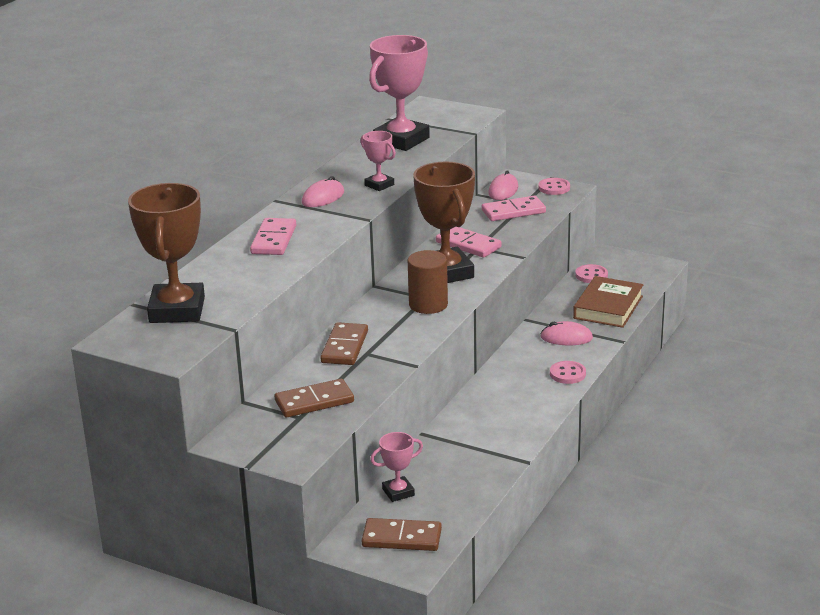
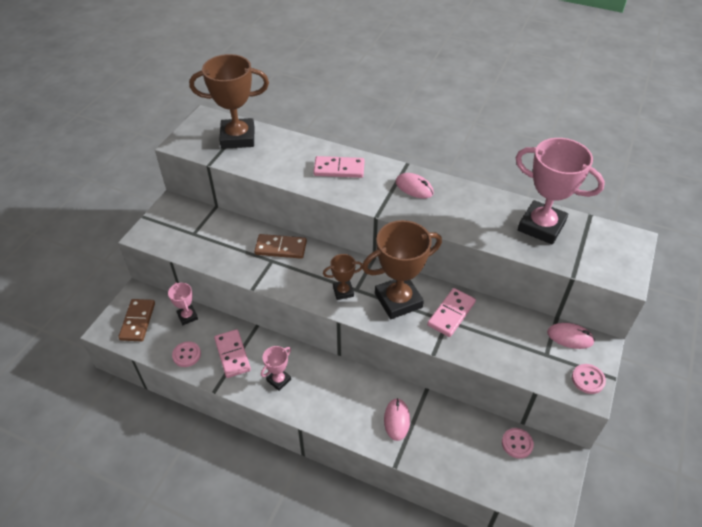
camera: 85 degrees right, 20 degrees up
(314, 402) = (210, 239): brown domino -> none
(379, 185) = (442, 218): pink trophy -> pink trophy (279, 380)
(428, 305) = (343, 291): brown cylinder -> brown trophy
(513, 211) = (525, 346): pink domino -> pink domino (232, 354)
(567, 374) = (337, 420): pink button -> pink button (186, 355)
(608, 307) = (456, 456): brown book -> none

